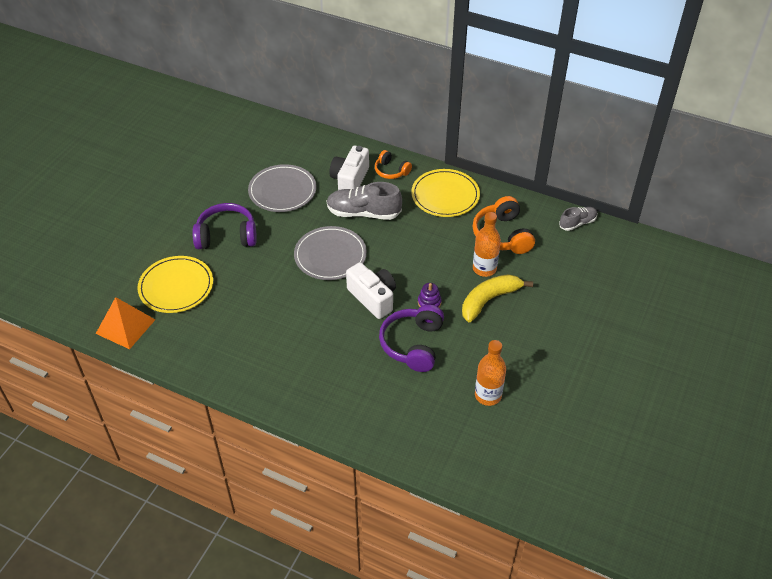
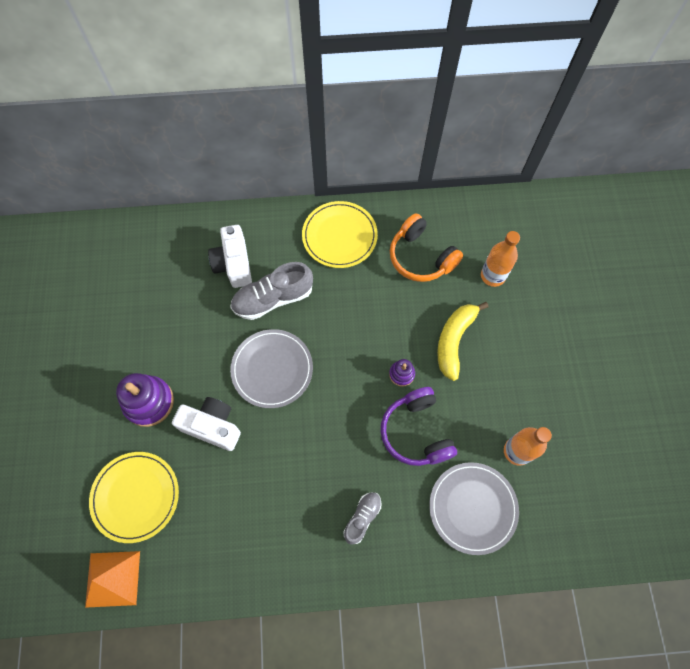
camera: 30 degrees left, 20 degrees up
(226, 236) = (149, 402): purple headphones -> purple stacking toy
(282, 191) = (172, 313): grey plate -> grey plate (472, 508)
(373, 298) = (345, 398): white camera -> white camera (212, 426)
(391, 171) = (268, 232): orange headphones -> none
(484, 269) = (428, 306): orange bottle -> orange bottle (493, 276)
(577, 223) = (479, 208): grey shoe -> grey shoe (362, 518)

